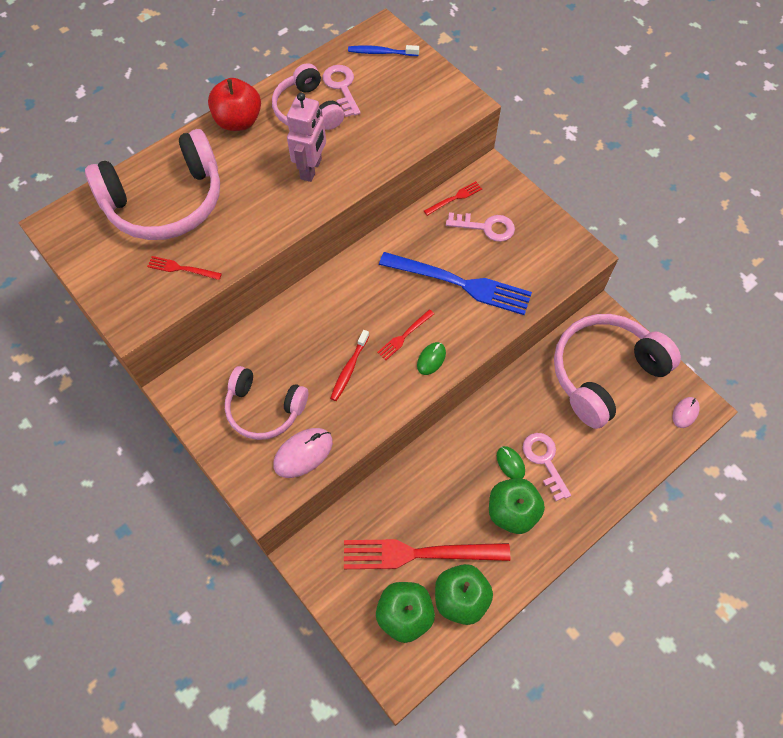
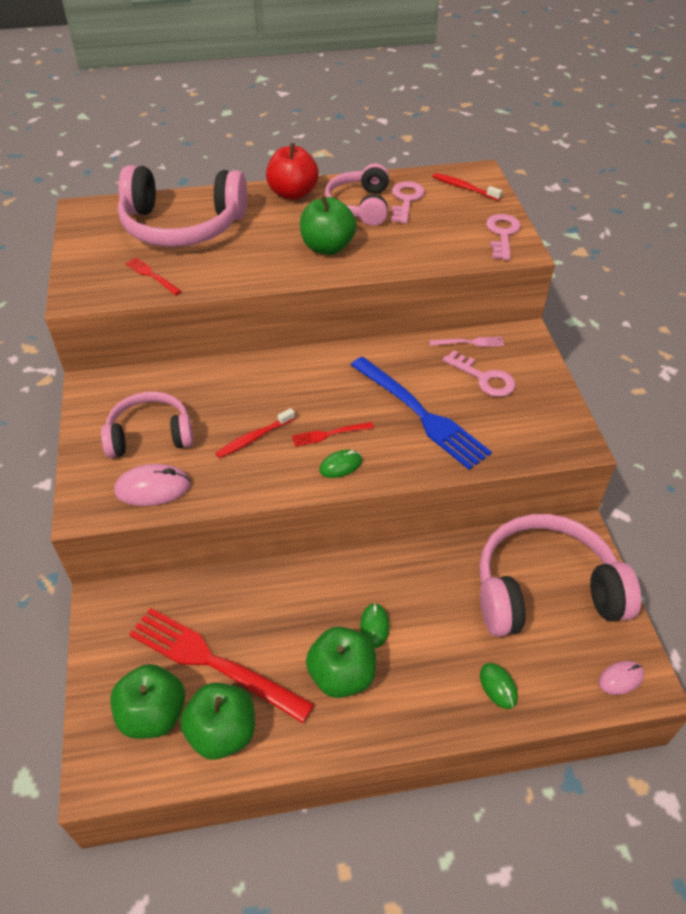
camera: 30 degrees right, 15 degrees down
(264, 409) = (150, 435): pink headphones -> pink headphones turned 120 degrees clockwise
(311, 169) = (327, 247): pink robot -> green apple
(381, 52) = (464, 188): blue toothbrush -> red toothbrush
(455, 198) = (469, 342): red fork -> pink fork
(544, 460) = (414, 642): pink key -> pink key (502, 234)
(615, 461) = (498, 686): none -> green mouse

